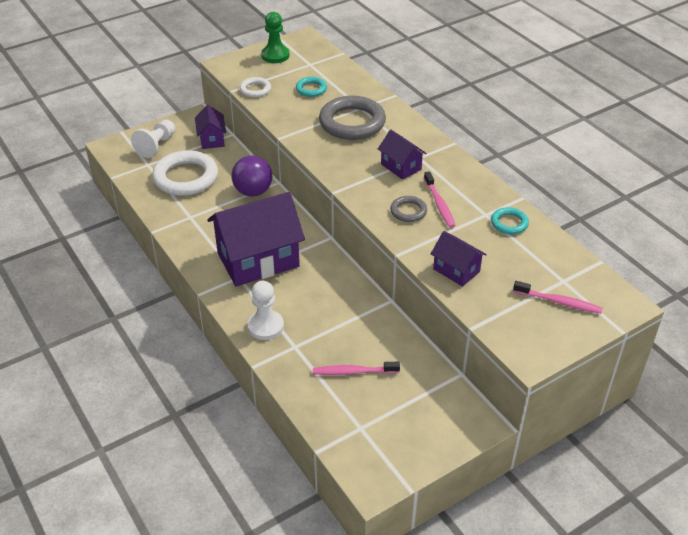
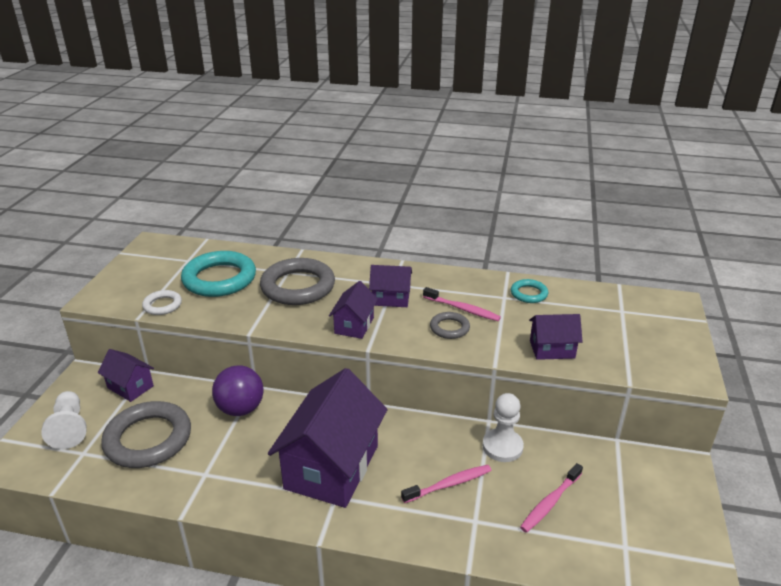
camera: 45 degrees left, 10 degrees down
(186, 177) = (148, 439): white ring -> grey ring
(265, 326) = (425, 523): white pawn -> white pawn (502, 446)
(275, 55) = (141, 268): green pawn -> none
(311, 89) = (219, 279): turquoise ring -> turquoise ring, size x2.02
(348, 171) = (354, 325): none -> purple house
(559, 302) = (644, 326): pink toothbrush -> pink toothbrush (449, 484)

